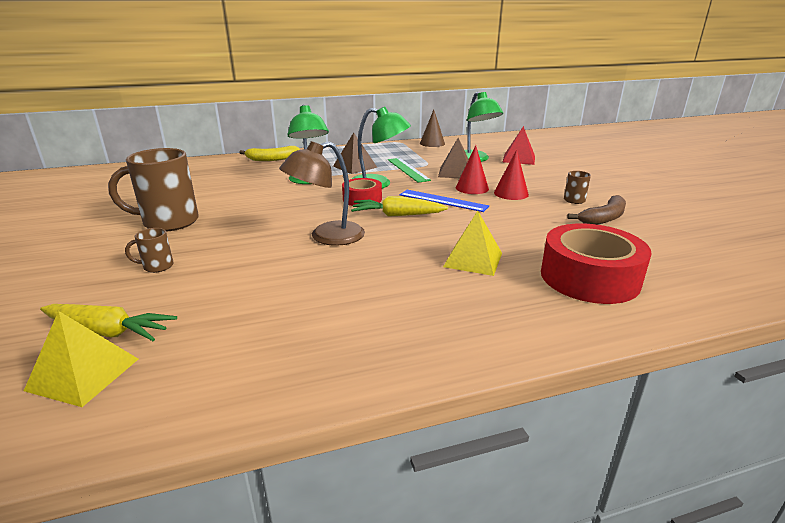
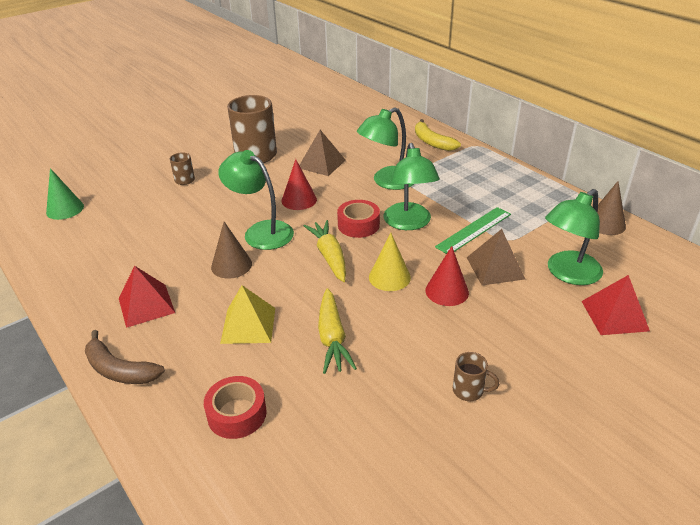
camera: 70 degrees right, 10 degrees up
(83, 374) = (65, 209): yellow pyramid -> green cone
(107, 332) = (104, 198): yellow carrot -> yellow carrot (332, 338)
(327, 237) = (261, 231): brown lamp -> green lamp
(355, 166) = (452, 194): brown pyramid -> brown pyramid (322, 164)
(372, 257) = (231, 265): none -> brown cone
(406, 312) = (146, 305): none -> red pyramid
(443, 200) = (389, 277): blue ruler -> yellow cone
(511, 193) = (451, 327): red cone -> red cone (299, 200)
(589, 277) = (237, 414): red tape -> red tape, size x0.57
(603, 218) = (416, 423): brown banana -> brown banana (119, 369)

